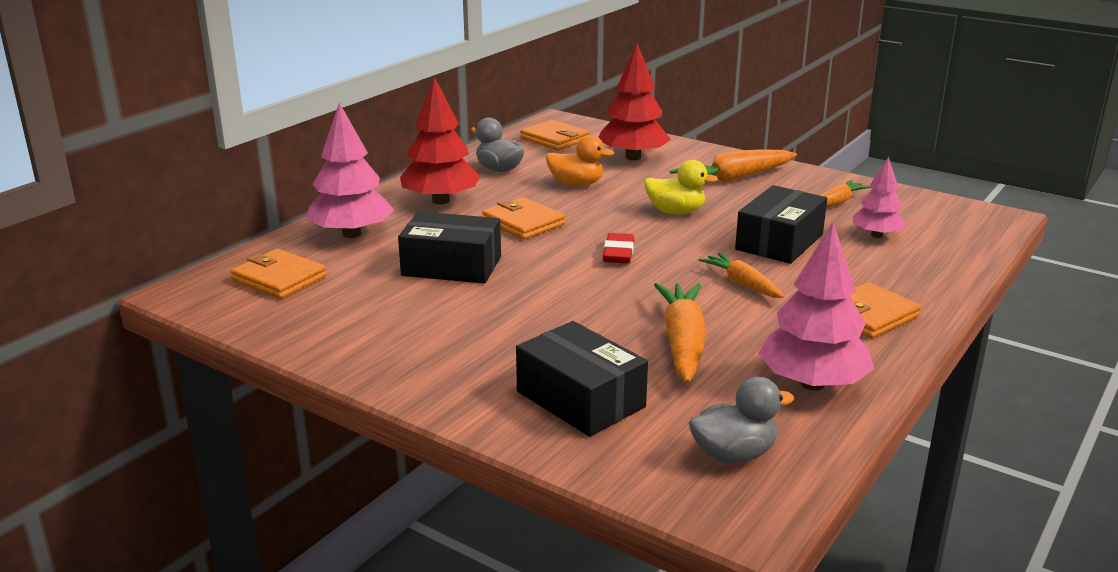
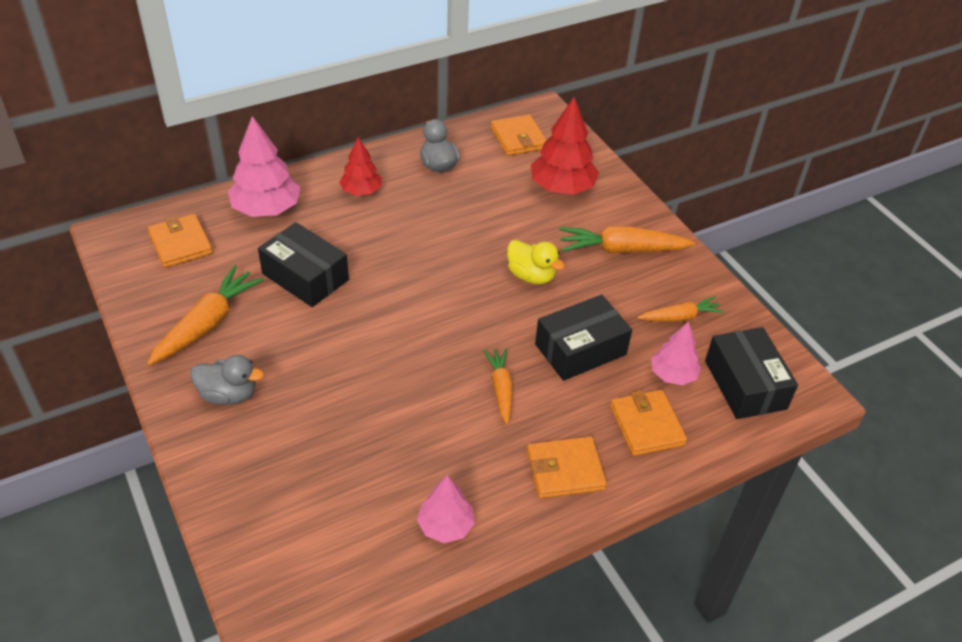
camera: 25 degrees right, 20 degrees up
(441, 201) = (361, 191): red tree -> red tree, size x0.61
(523, 223) = (400, 243): orange wallet -> orange wallet (647, 425)
(576, 184) = (483, 208): orange duck -> none
(580, 399) = (271, 464): black box -> black box (745, 384)
(618, 253) = (439, 311): red eraser -> none
(682, 343) = (393, 437): orange carrot -> orange carrot (207, 324)
(733, 454) = (322, 570): grey duck -> grey duck (229, 395)
(812, 384) = (445, 526): pink tree -> pink tree, size x0.61

